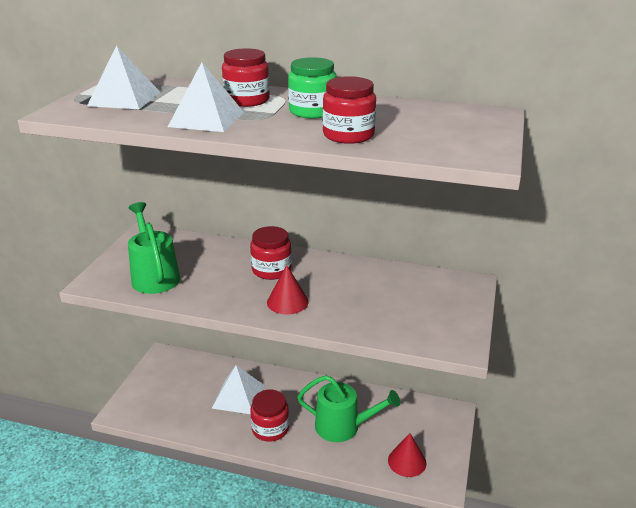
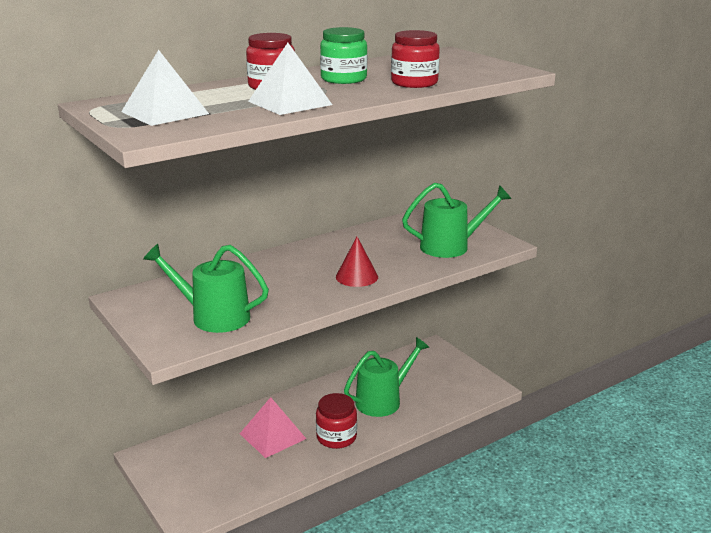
camera: 50 degrees left, 5 degrees down
(238, 396) = (272, 436): white pyramid -> pink pyramid
(271, 270) = (299, 266): red jar -> none
(407, 461) = (454, 391): red cone -> none
(409, 320) = (450, 246): none -> green watering can

